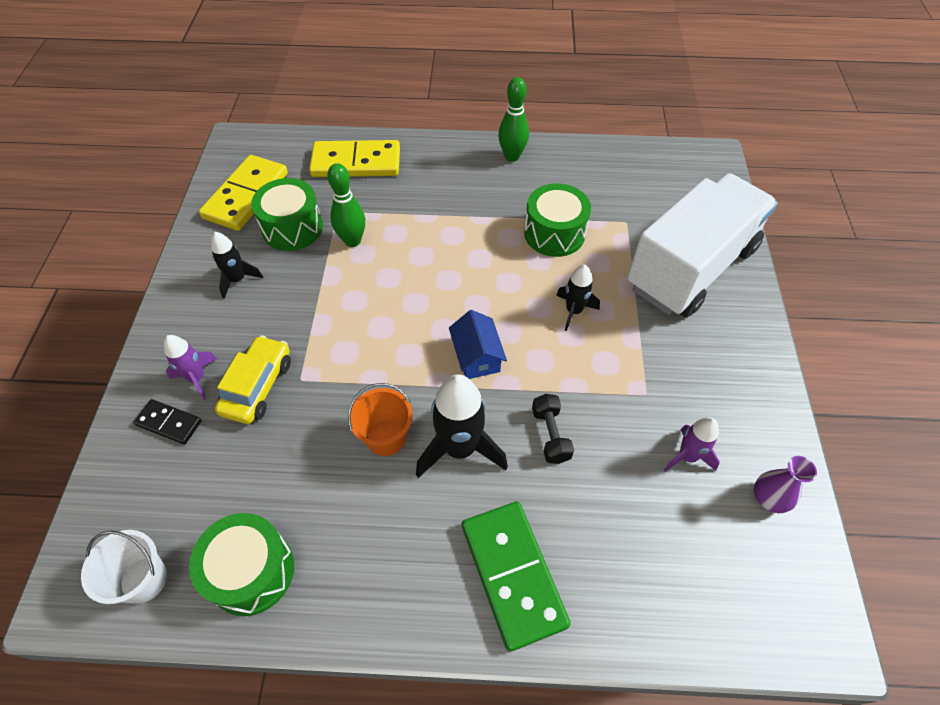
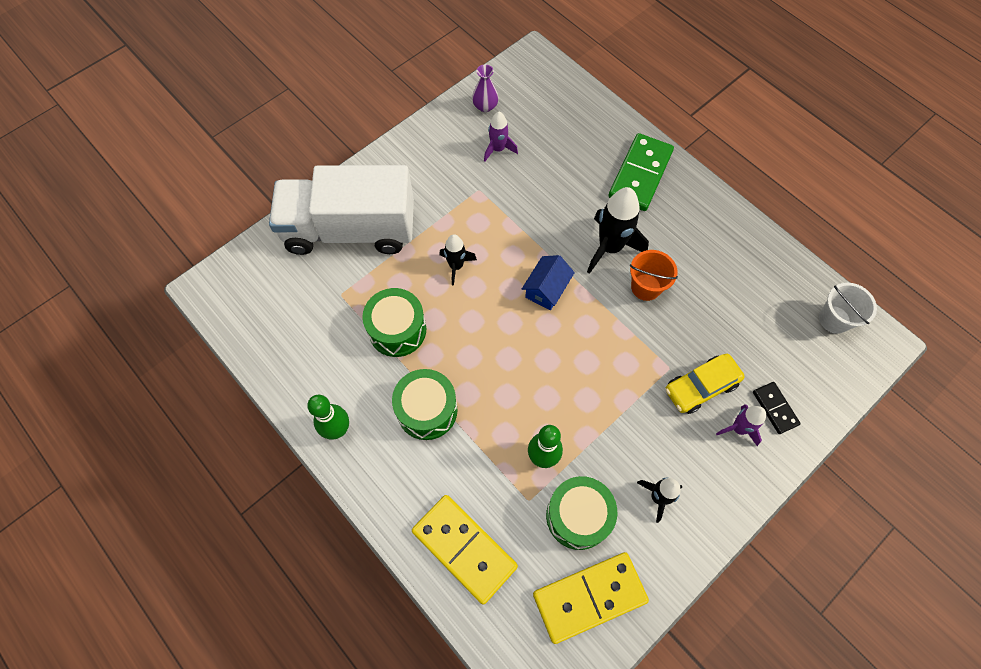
camera: 135 degrees left, 10 degrees up
(251, 571) = (772, 277): green drum -> green drum (427, 410)
(550, 435) = (553, 214): black dumbbell -> none

